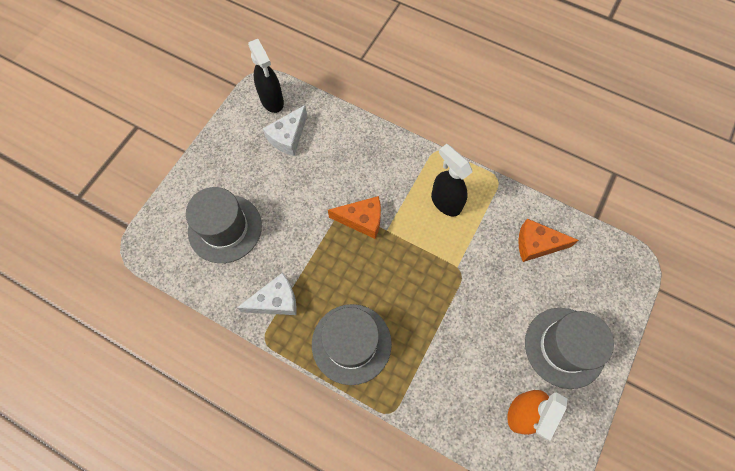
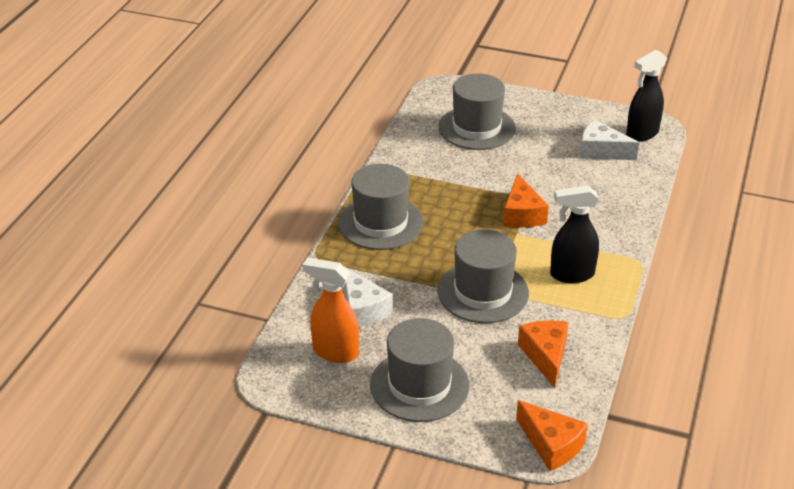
camera: 80 degrees right, 30 degrees down
(276, 301) = (411, 169): white cheese -> white cheese (362, 309)
(445, 202) = (571, 274): black spray bottle -> black spray bottle turned 135 degrees counterclockwise
(458, 274) = (483, 292): none -> grey hat
(628, 263) = (551, 445): none -> orange cheese

